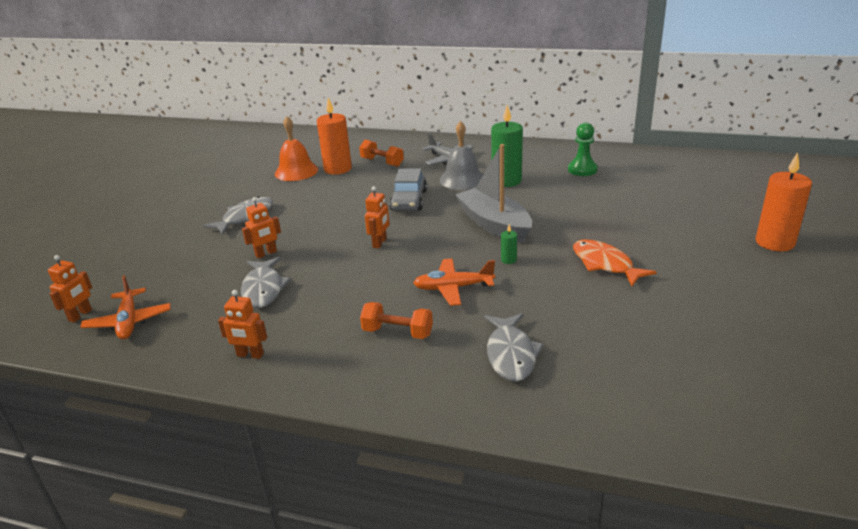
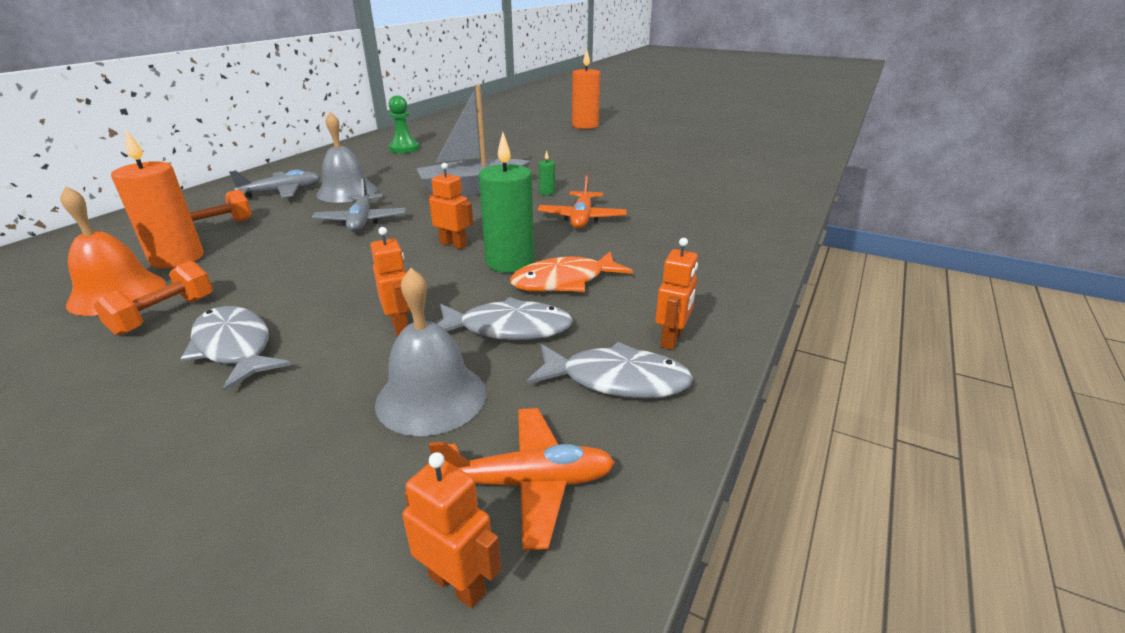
camera: 80 degrees left, 0 degrees up
(197, 280) = (431, 397): none -> grey bell
(397, 332) = (651, 249): orange dumbbell -> orange dumbbell (164, 315)
(409, 200) = (361, 221): grey car -> grey plane
(506, 181) = (382, 175): green candle -> green candle (510, 262)
(511, 354) = (698, 209): grey fish -> grey fish (617, 380)
(605, 264) = (580, 165): orange fish -> orange fish (564, 281)

